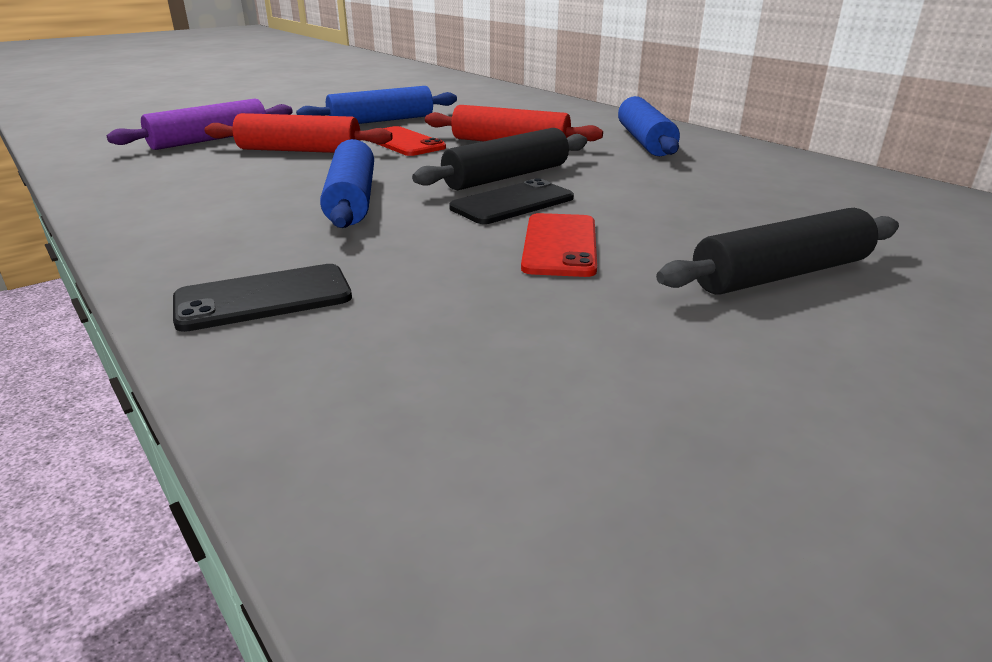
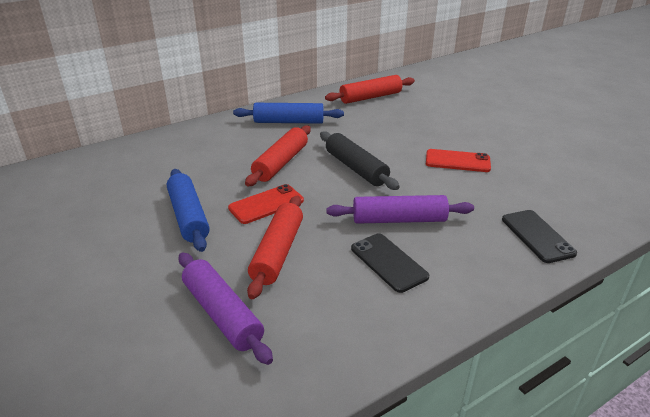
camera: 85 degrees left, 5 degrees up
(351, 200) = (399, 220): blue rolling pin -> purple rolling pin
(512, 203) = (402, 169): black phone -> black phone (388, 262)
(780, 274) = (476, 123): black rolling pin -> none
(811, 183) = (370, 97): none -> red rolling pin

